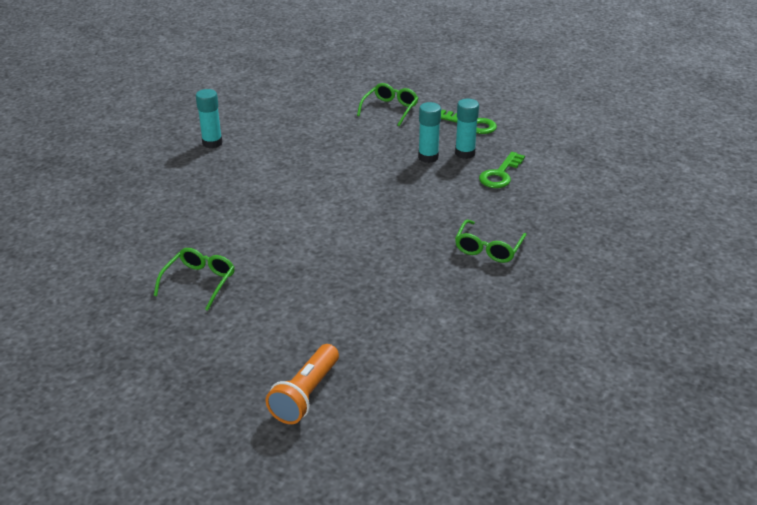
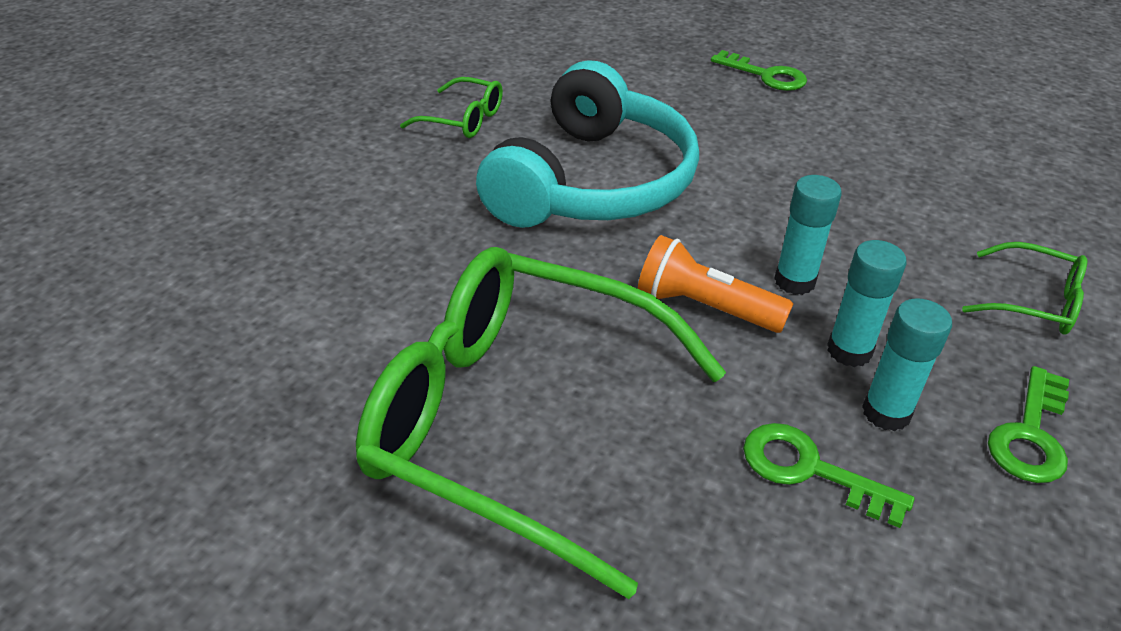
camera: 90 degrees right, 5 degrees up
(164, 156) = (765, 75): none -> green key
(212, 143) = (815, 109): turquoise glue stick -> turquoise glue stick (794, 281)
(287, 225) = (593, 183): none -> turquoise headphones
(305, 395) = (211, 206): orange flashlight -> orange flashlight (705, 307)
(488, 248) = (517, 421): green glasses -> green glasses, size x2.38

